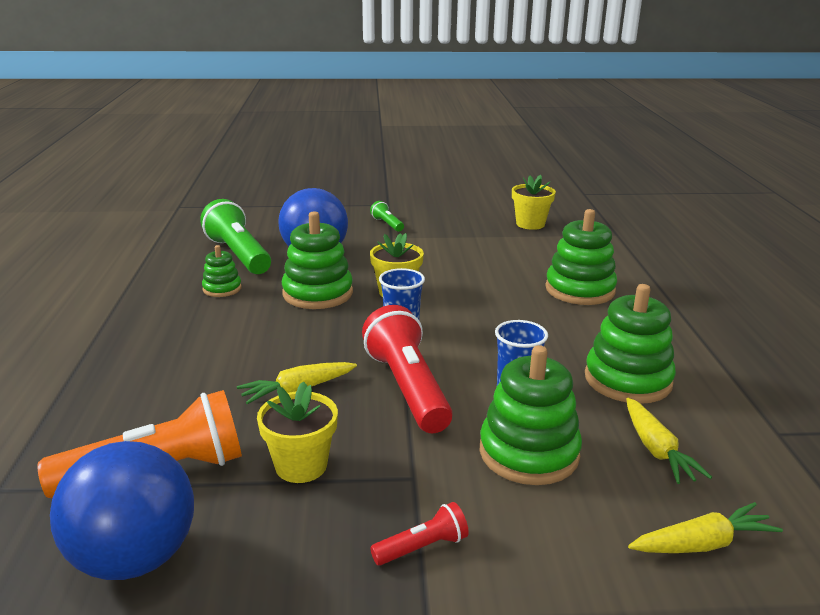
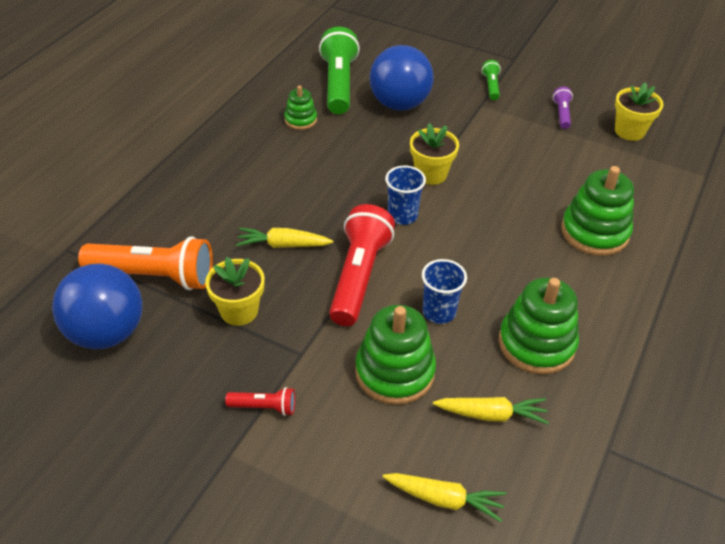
camera: 30 degrees right, 20 degrees up
(318, 293) = (368, 152): green stacking toy -> none
(466, 227) = (562, 114): none -> purple flashlight
(656, 450) = (491, 414): yellow carrot -> yellow carrot turned 105 degrees counterclockwise

